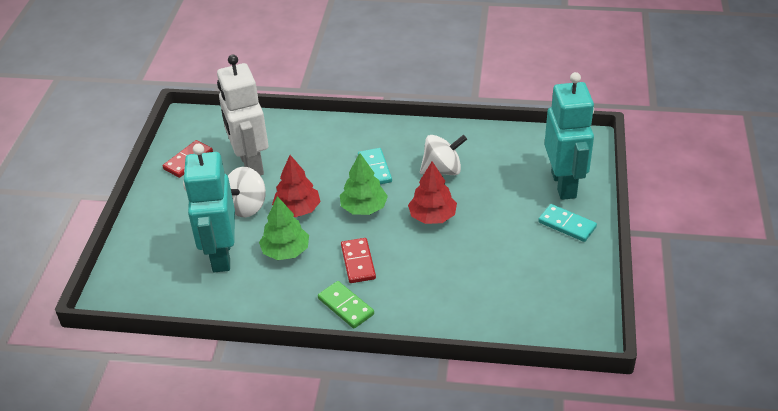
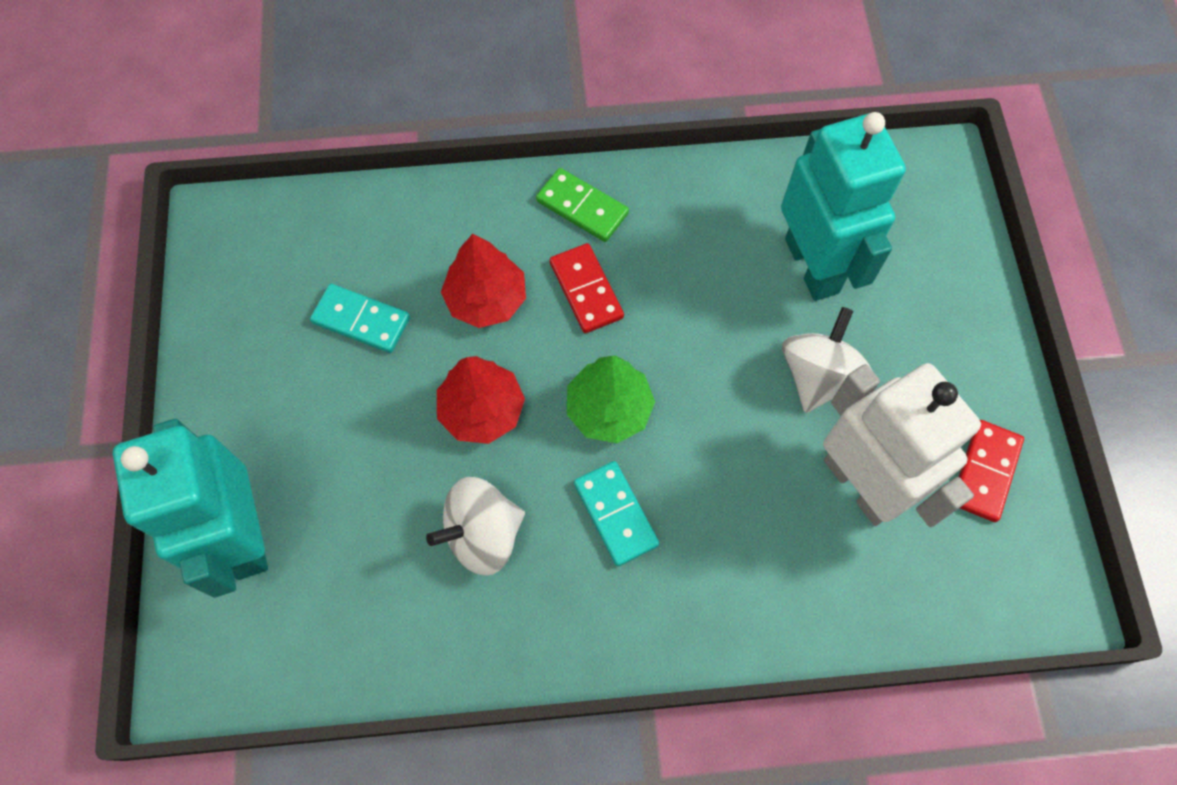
camera: 165 degrees right, 25 degrees up
(286, 251) = (711, 291): green tree -> none
(297, 209) = (726, 384): red tree -> red tree (486, 299)
(567, 225) = (241, 432): turquoise domino -> turquoise domino (361, 320)

